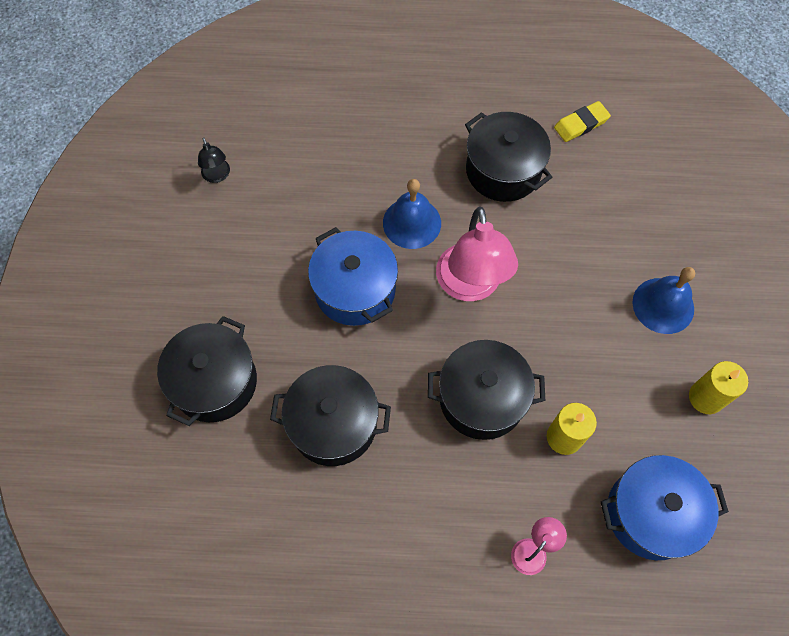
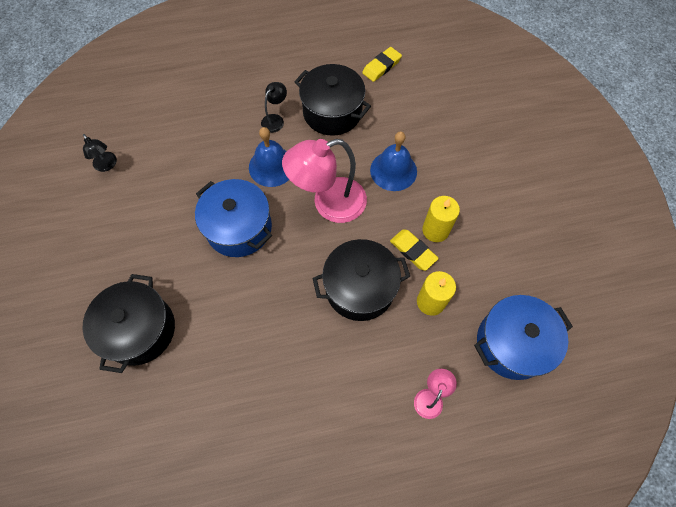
camera: 15 degrees left, 0 degrees up
(333, 424) = (246, 339): black pot -> none
(430, 164) = (275, 119): none -> black lamp
(470, 286) = (329, 203): pink lamp -> pink lamp turned 90 degrees clockwise
(559, 370) = (413, 251): none -> yellow eraser
(663, 305) = (477, 184): blue bell -> blue bell (393, 170)
(705, 397) = (527, 244): yellow candle -> yellow candle (435, 230)

